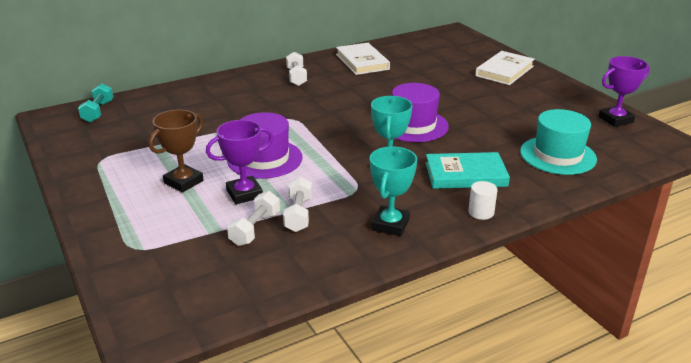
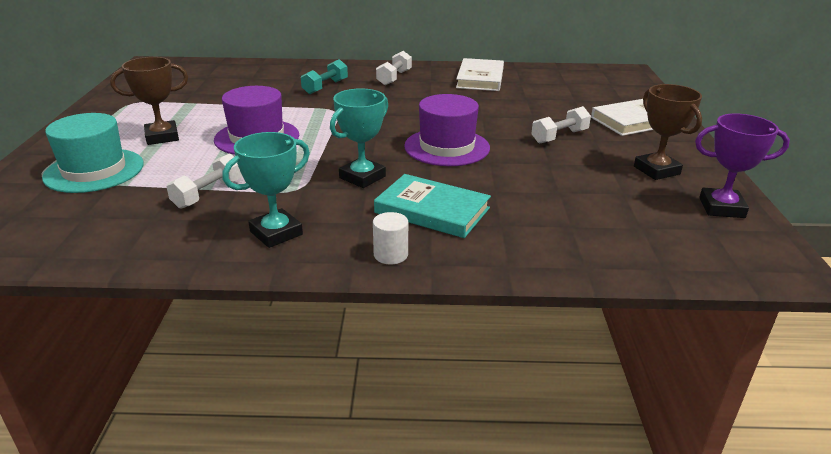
camera: 30 degrees right, 0 degrees up
(98, 112) = (189, 68): turquoise dumbbell -> turquoise dumbbell (325, 87)
(244, 194) = (193, 161): purple trophy -> none
(255, 229) = (153, 194): white dumbbell -> white dumbbell (559, 136)
(556, 105) = (656, 170): none -> brown trophy
(558, 155) = (578, 224): turquoise hat -> turquoise hat (94, 170)

